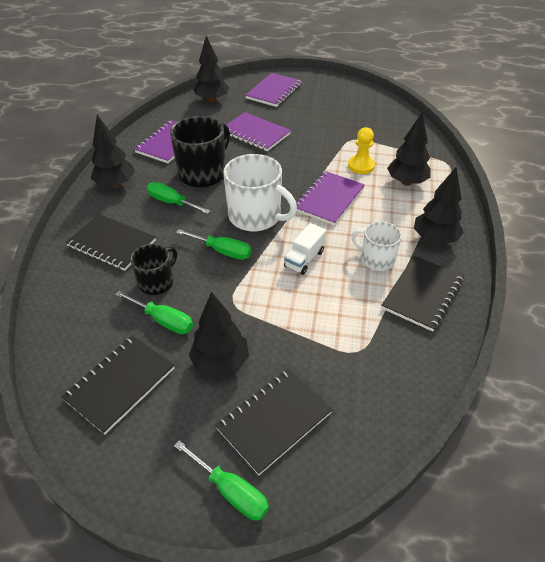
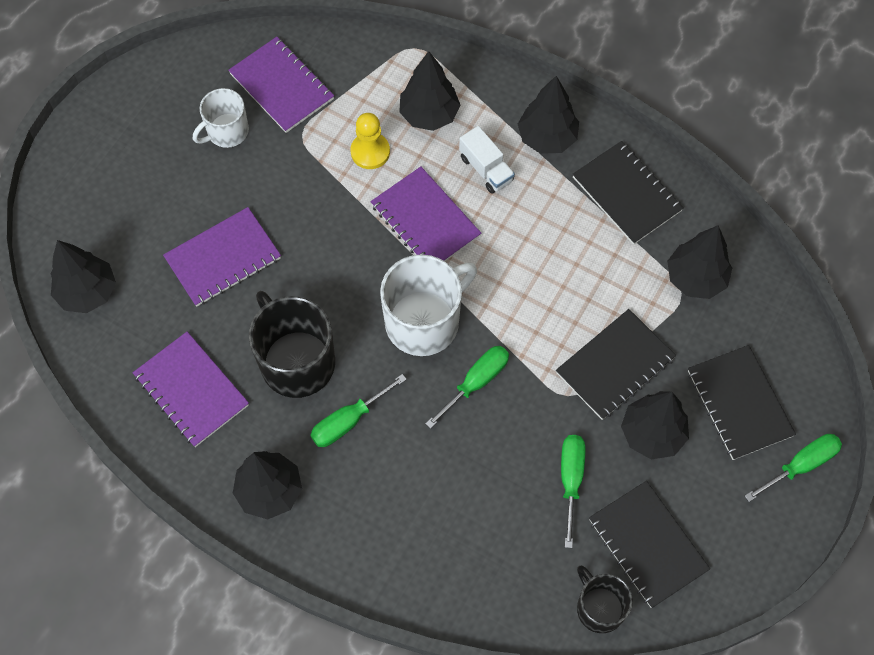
camera: 70 degrees left, 20 degrees up
(111, 244) = (407, 518): black notebook -> black notebook (615, 365)
(157, 282) = (503, 474): black mug -> black mug (599, 607)
(163, 321) = (571, 480): green screwdriver -> green screwdriver turned 45 degrees counterclockwise
(274, 91) = (108, 189): purple notebook -> purple notebook (282, 86)
(304, 259) = (526, 293): white truck -> white truck (486, 169)
(376, 259) = (556, 215): white mug -> white mug (226, 131)
(377, 357) = (695, 278): none -> black tree

